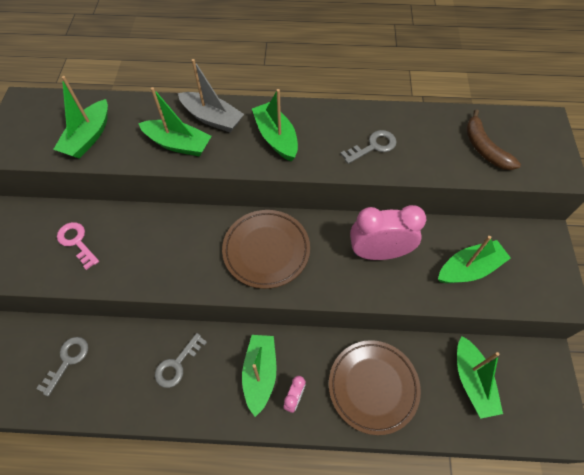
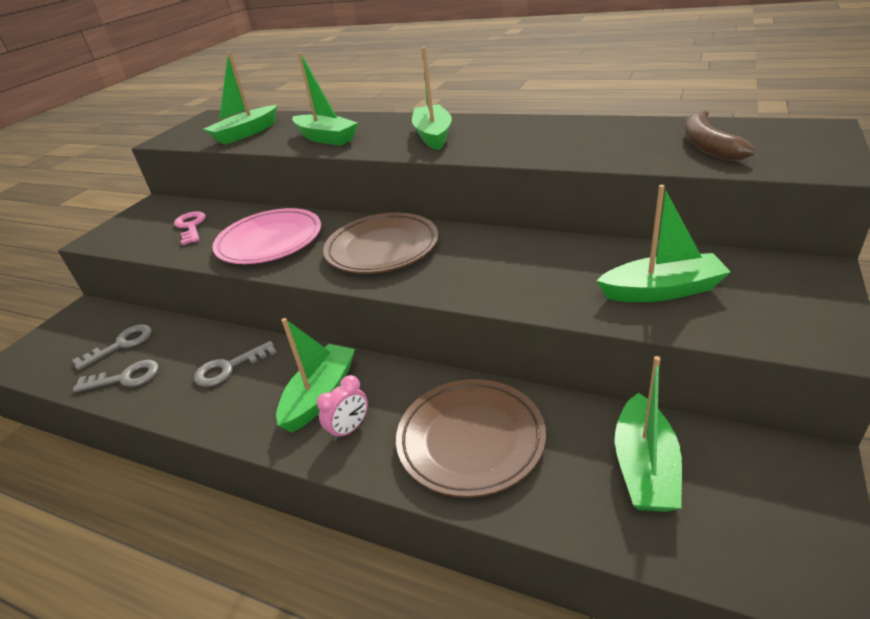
camera: 25 degrees right, 25 degrees down
(166, 254) = (270, 242): none -> pink plate
(212, 118) = (374, 124): grey boat -> none
(373, 146) = (547, 142): grey key -> grey key (125, 378)
(378, 252) = (528, 263): pink clock -> none

